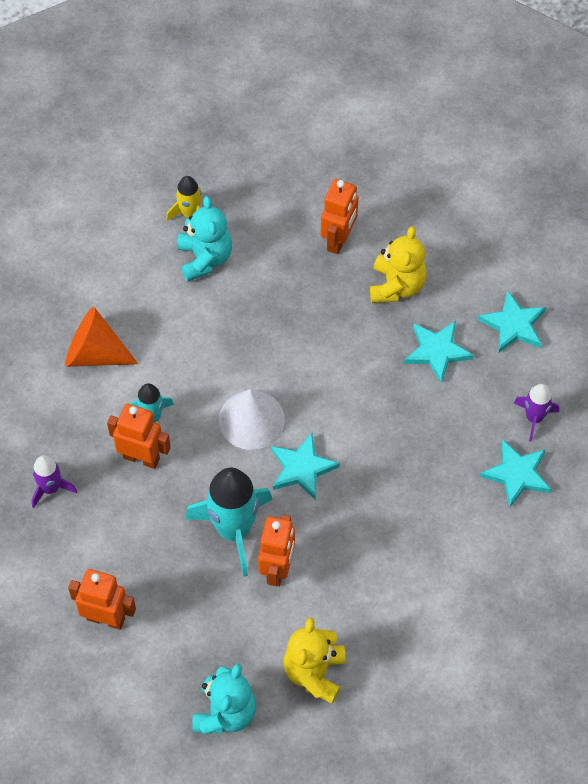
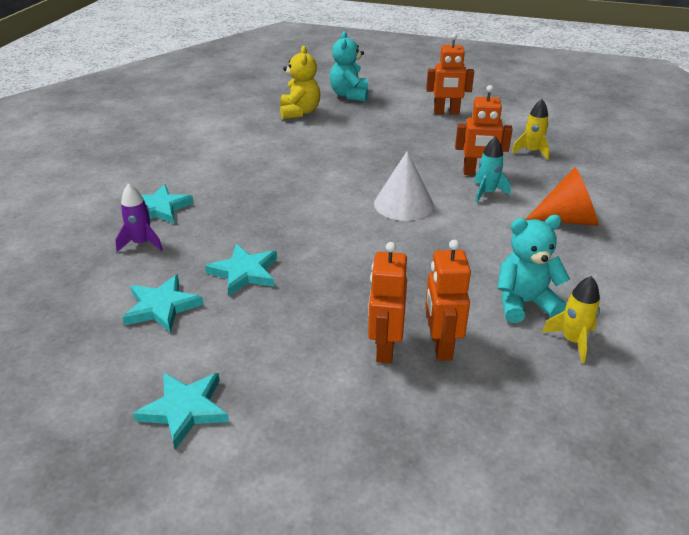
camera: 165 degrees right, 25 degrees down
(51, 488) = (531, 151): purple rocket -> yellow rocket
(204, 258) = (524, 303): turquoise teddy bear -> turquoise teddy bear turned 105 degrees clockwise
(234, 530) = (384, 153): turquoise rocket -> none
(277, 569) = (343, 142): orange robot -> orange robot (441, 346)
(302, 468) = (347, 186): turquoise star -> turquoise star (185, 410)
(396, 286) = (301, 317): yellow teddy bear -> none

